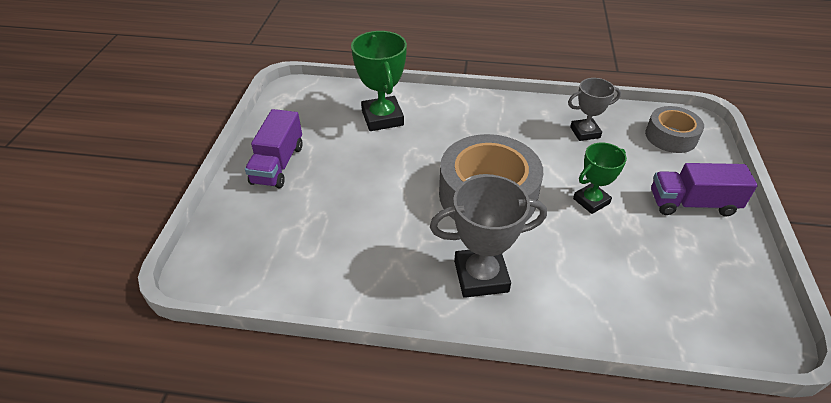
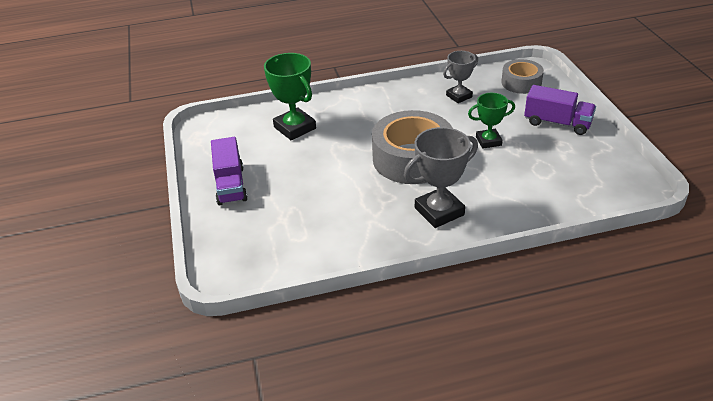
camera: 20 degrees left, 5 degrees down
(591, 201) = (488, 141): green trophy -> green trophy turned 45 degrees clockwise
(692, 204) = (557, 123): purple truck -> purple truck turned 135 degrees counterclockwise

